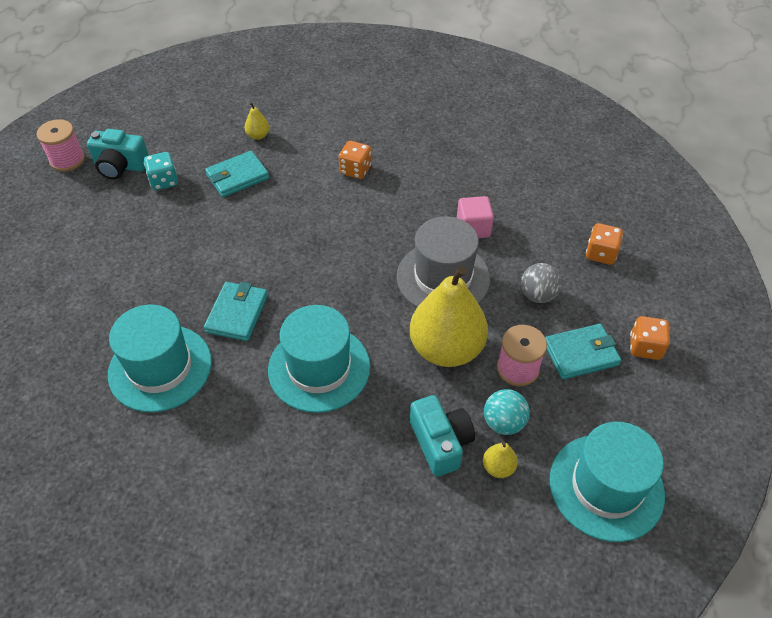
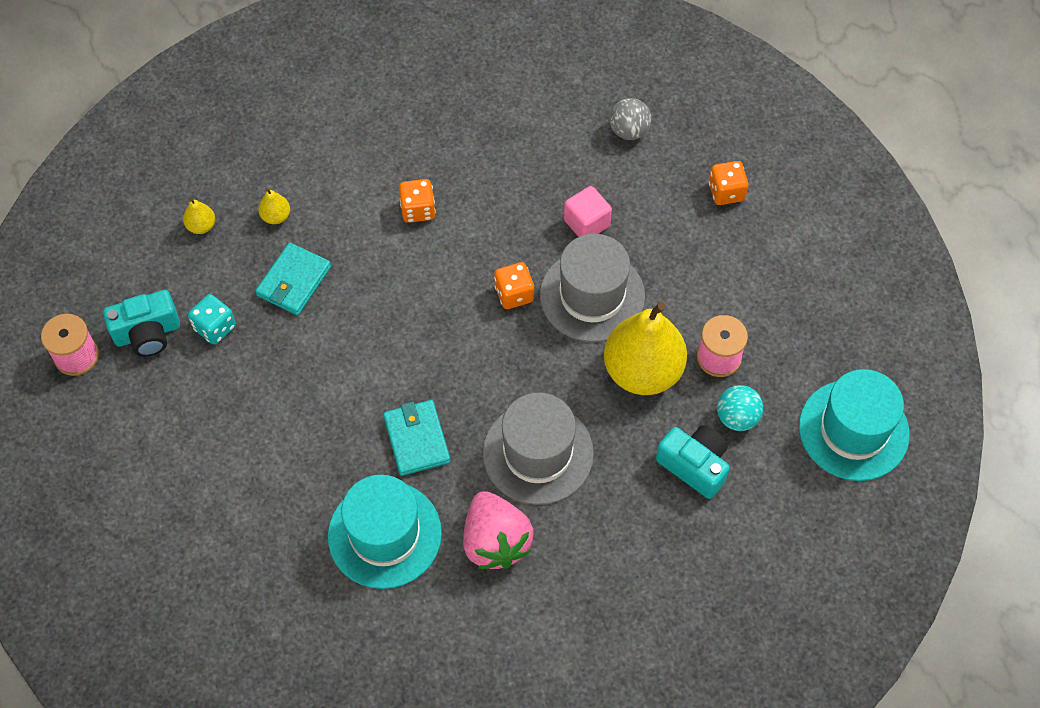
camera: 30 degrees left, 10 degrees up
(236, 417) = (495, 541): none -> pink strawberry
(319, 368) = (538, 453): turquoise hat -> grey hat
(498, 467) = (756, 461): yellow pear -> yellow pear (201, 226)
(537, 295) = (693, 269): grey ball -> grey ball (629, 131)
(580, 354) = (766, 313): turquoise wallet -> none
(645, 347) = (818, 276): orange dice -> orange dice (514, 294)

